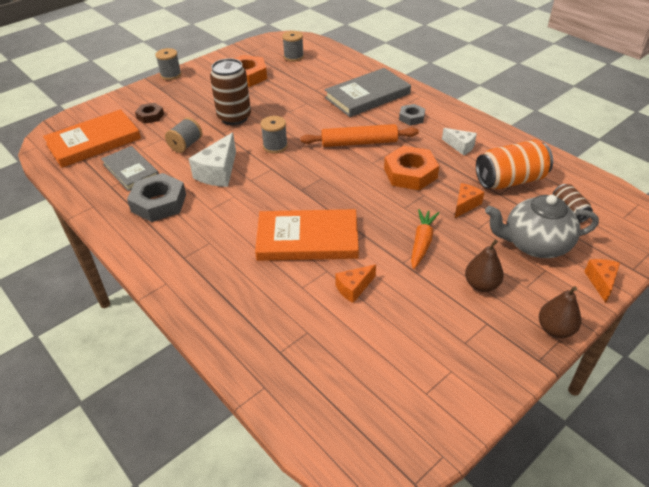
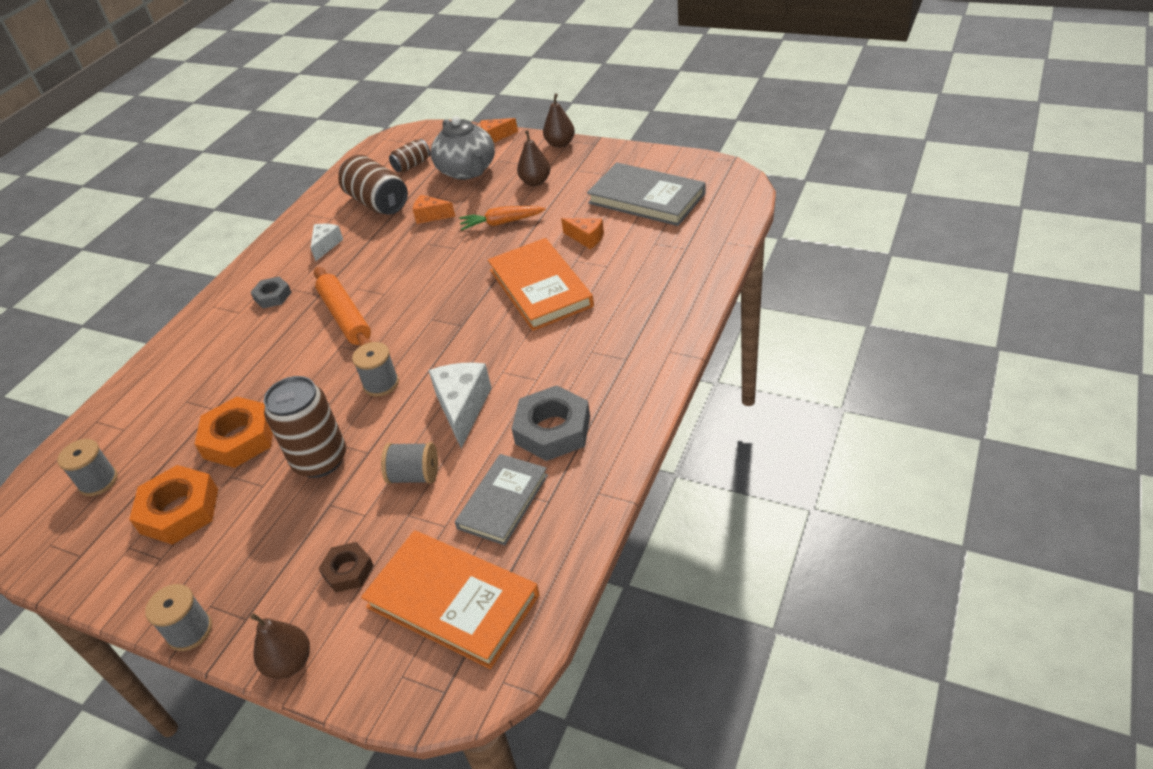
camera: 110 degrees left, 0 degrees up
(122, 96) = (289, 663): none -> brown pear
(218, 172) = (463, 408): white cheese -> white cheese turned 90 degrees counterclockwise
(367, 96) = (223, 350): grey book -> grey book (646, 198)
(410, 173) = (393, 262): orange nut -> orange nut (239, 438)
(510, 180) = (377, 202): orange can -> brown can

